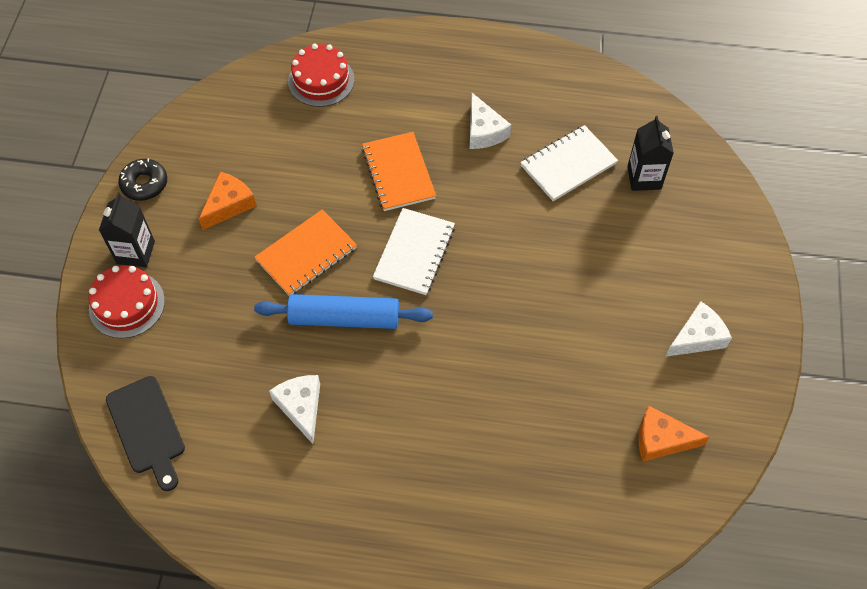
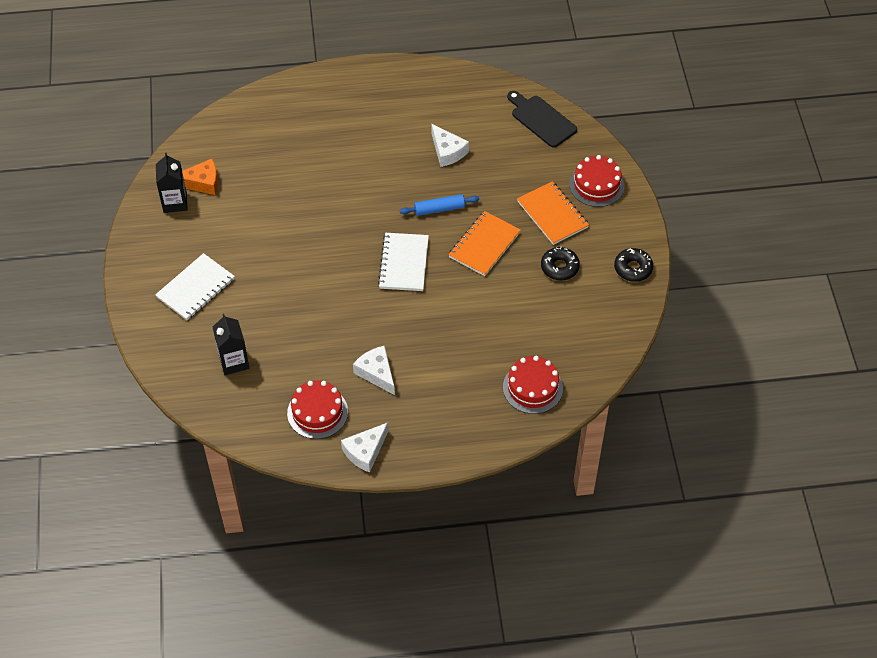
camera: 165 degrees right, 5 degrees down
(135, 252) = (610, 219): black carton -> black carton (175, 202)
(229, 205) = (559, 267): orange cheese -> black donut
(344, 318) = (439, 209): blue rolling pin -> blue rolling pin, size x0.62
(398, 173) = (437, 321): orange notebook -> orange notebook (552, 214)
(558, 104) = (317, 412): none -> red cake
(568, 165) = (299, 359): white notebook -> white notebook (195, 288)
(697, 337) = (181, 250): white cheese -> white cheese (365, 451)

